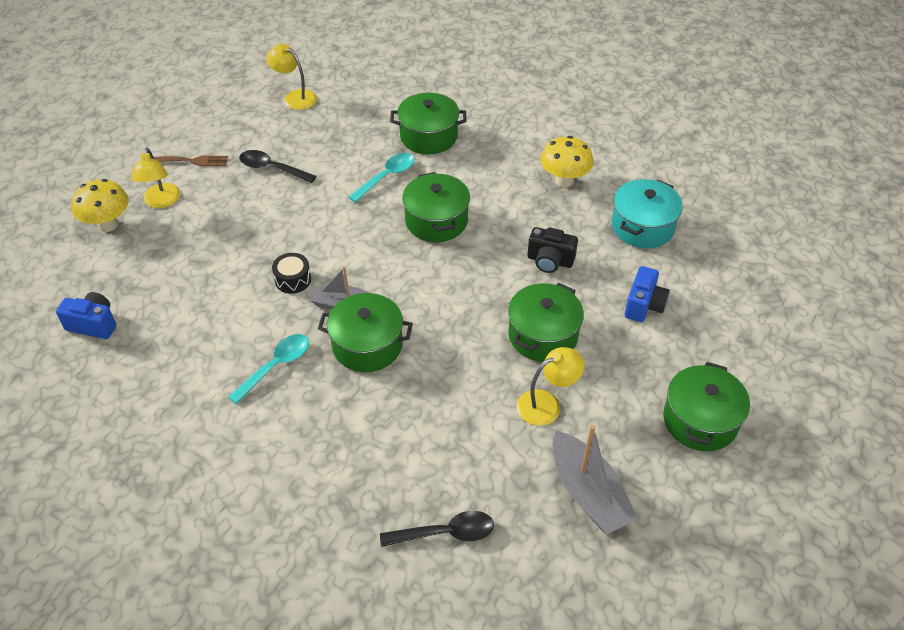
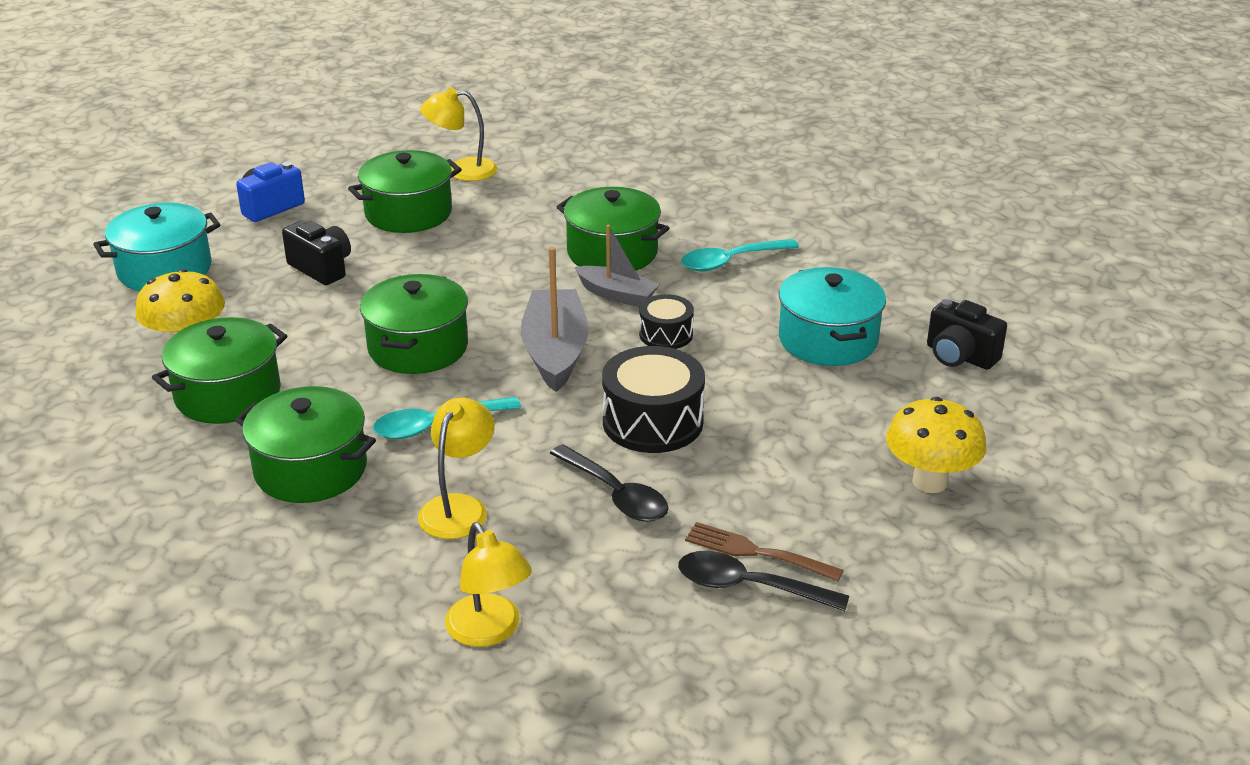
camera: 155 degrees left, 15 degrees down
(93, 324) = (959, 356): blue camera -> black camera
(161, 201) = (831, 494): yellow lamp -> yellow lamp (459, 507)
(185, 310) = (828, 340): none -> turquoise pot
(272, 214) = (652, 422): none -> black drum
(445, 533) = (630, 128): black spoon -> black spoon (748, 587)
(588, 493) = (485, 119): grey boat -> grey boat (555, 352)
(700, 420) = (333, 130): green pot -> green pot (228, 394)

